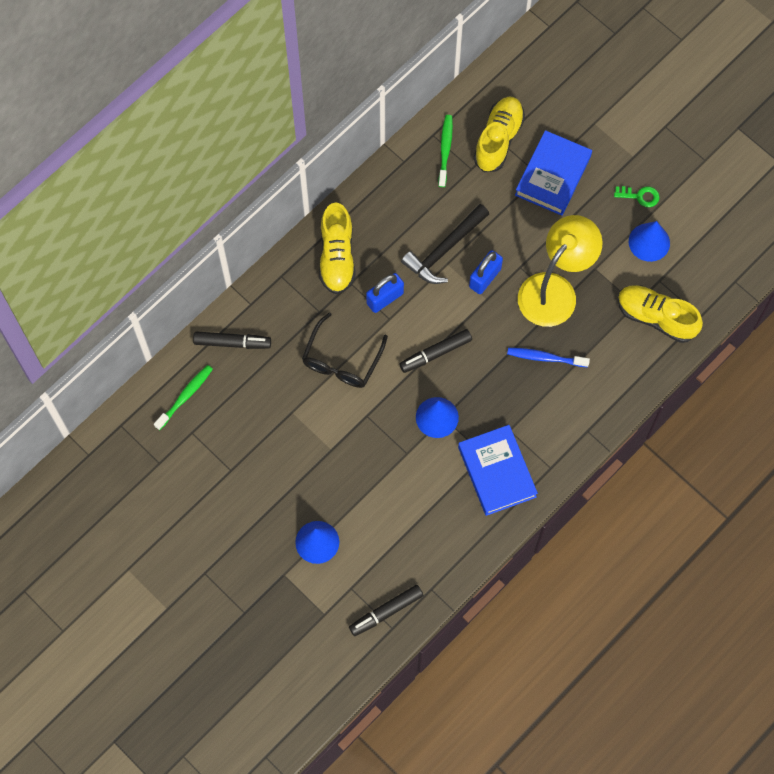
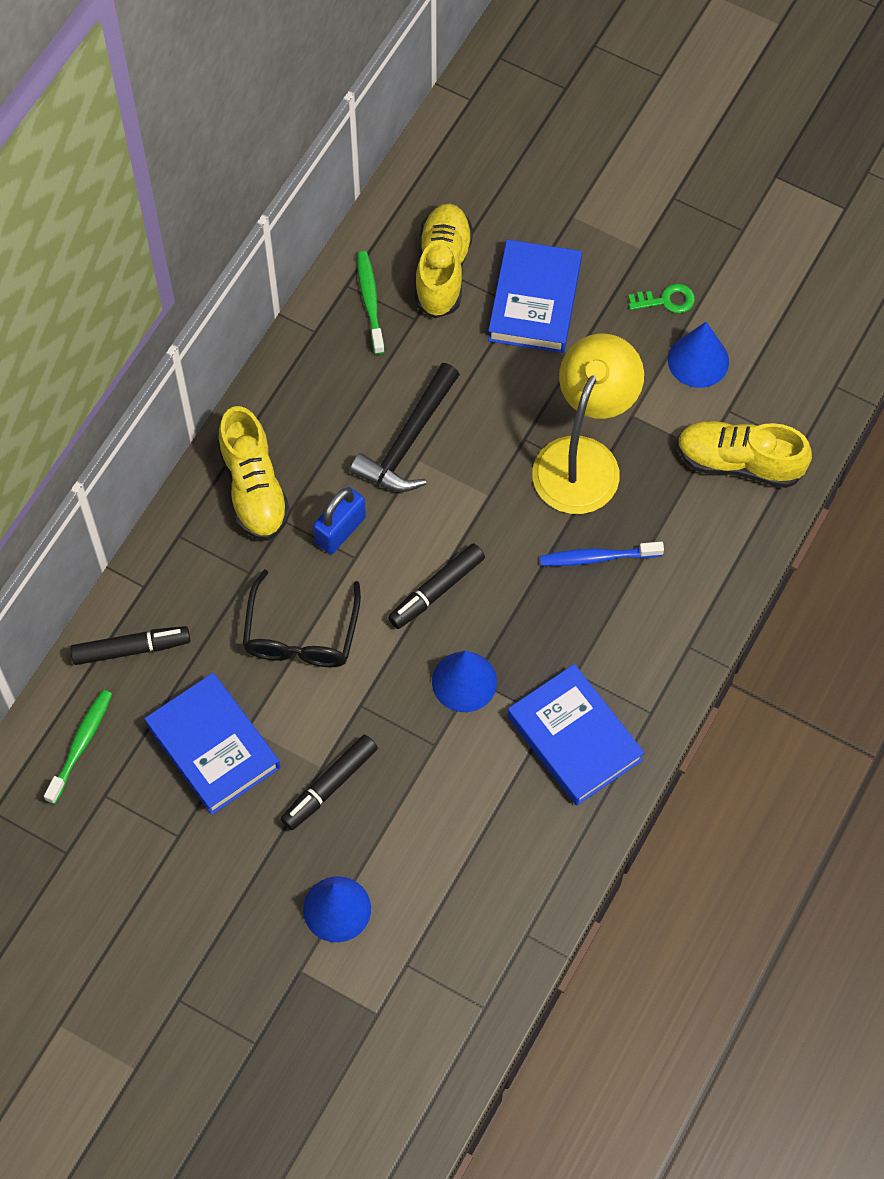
camera: 15 degrees left, 5 degrees down
(267, 419) = (213, 746): none -> blue book
(386, 612) = (468, 986): black marker -> black marker (329, 786)
(485, 278) = (478, 466): blue padlock -> none

